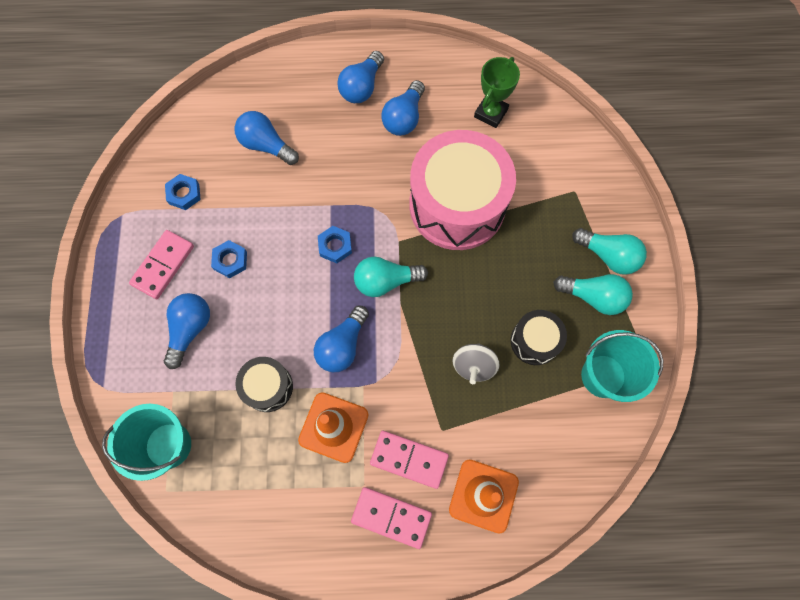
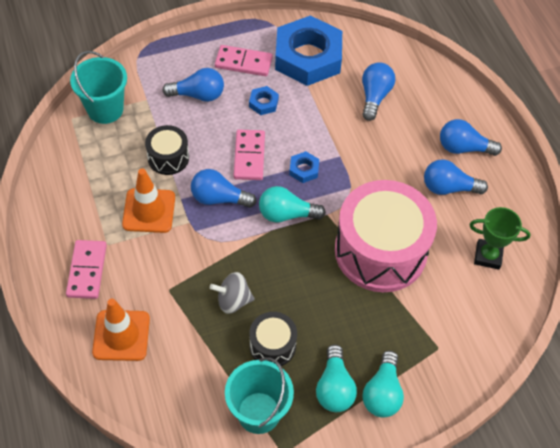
camera: 70 degrees right, 15 degrees down
(184, 194) = (308, 57): blue nut -> blue nut, size x2.47
(385, 281) = (286, 214): turquoise light bulb -> turquoise light bulb turned 60 degrees counterclockwise
(409, 459) = (137, 271): pink domino -> pink domino (249, 156)

